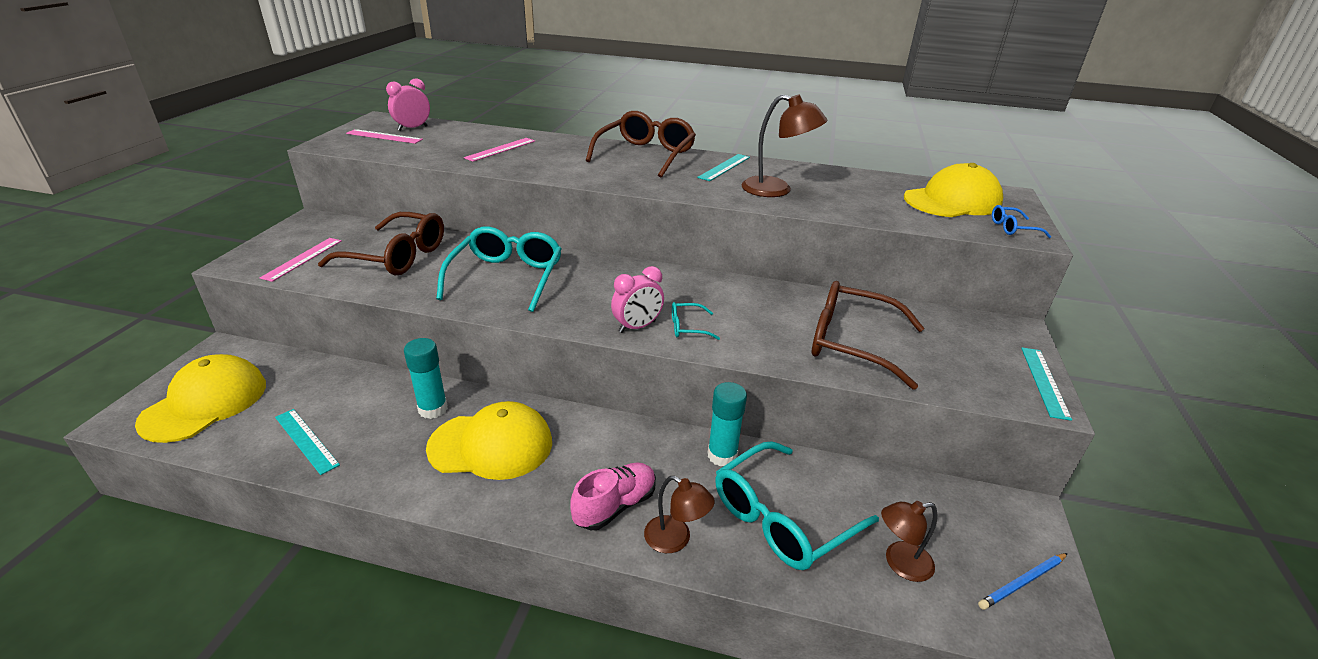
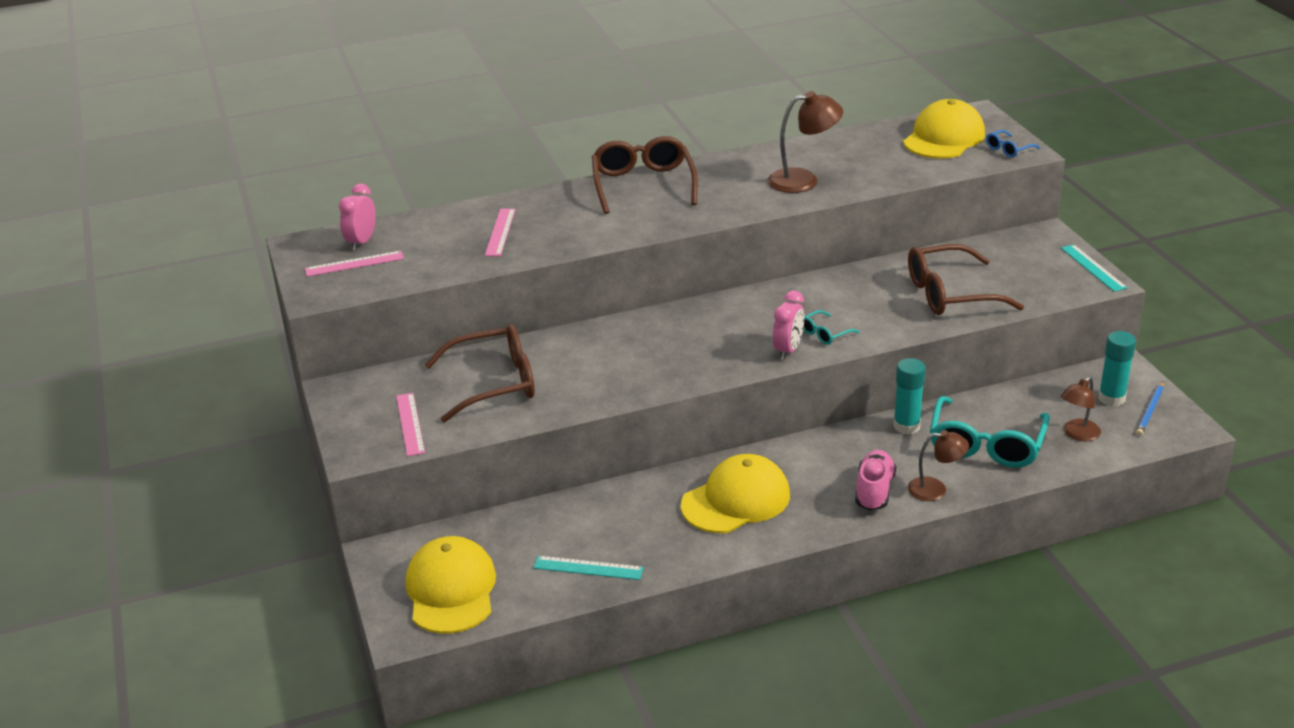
camera: 30 degrees left, 0 degrees up
(433, 409) = (652, 500): turquoise glue stick -> turquoise glue stick (1111, 398)
(506, 277) = (625, 358): turquoise glasses -> none
(724, 167) = (730, 172): turquoise ruler -> none

